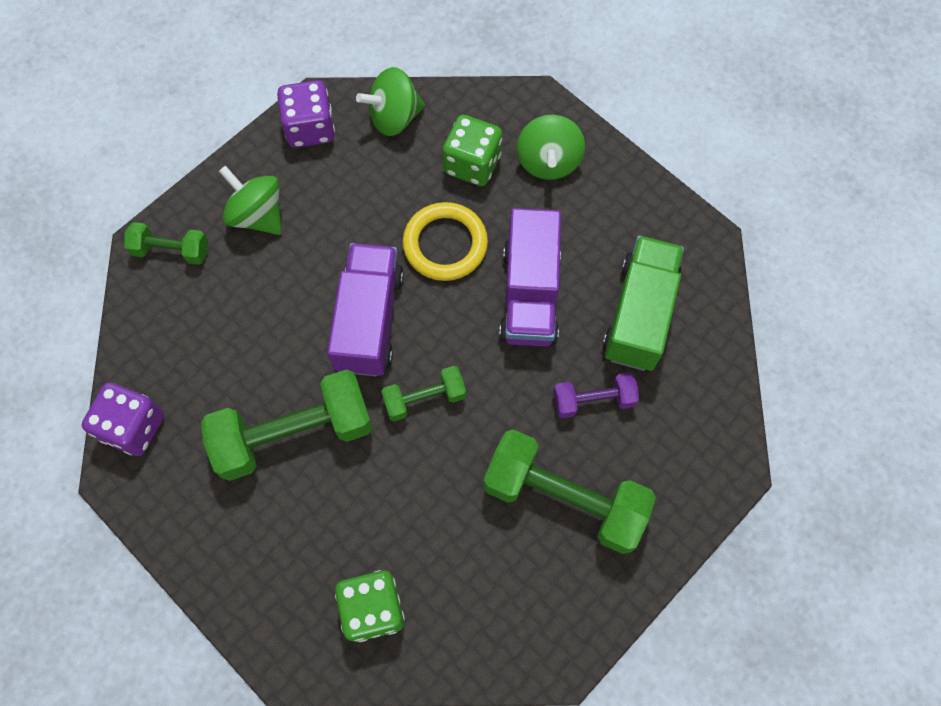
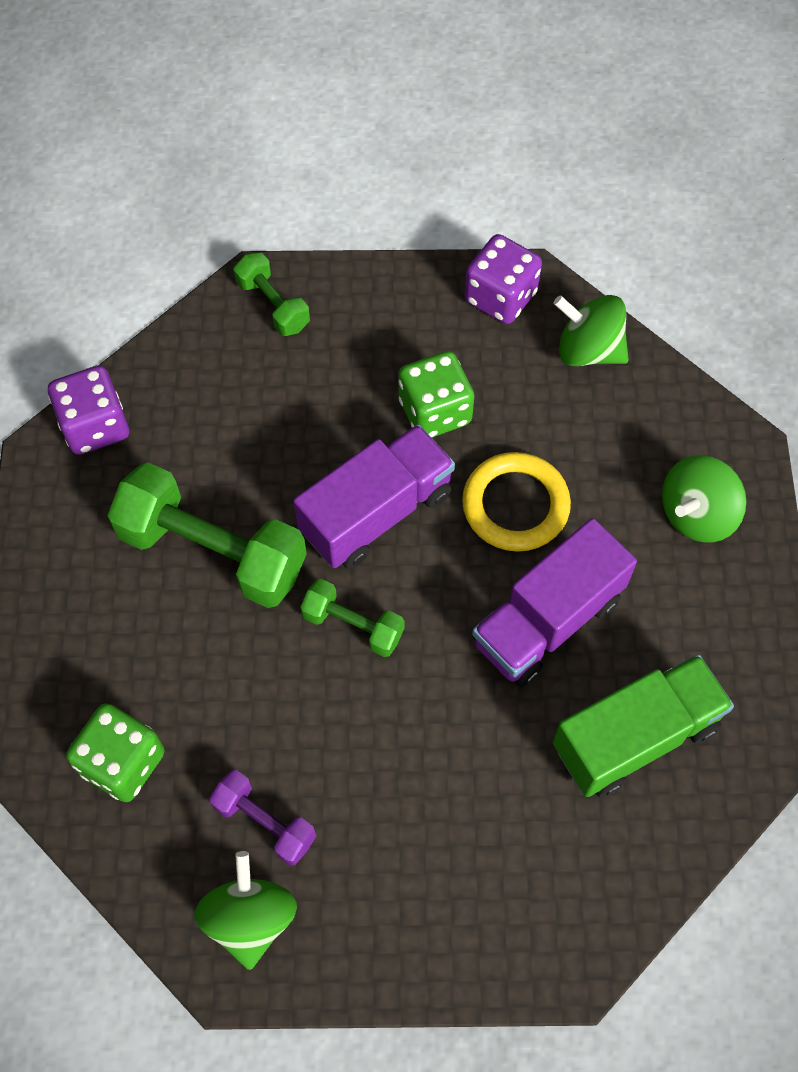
camera: 45 degrees right, 5 degrees down
(258, 215) = (376, 336): green spinning top -> green spinning top (250, 918)
(472, 164) = (618, 453): green dice -> green dice (435, 411)
(564, 498) = (384, 834): green dumbbell -> none
(593, 400) = (505, 773): purple dumbbell -> purple dumbbell (265, 822)

